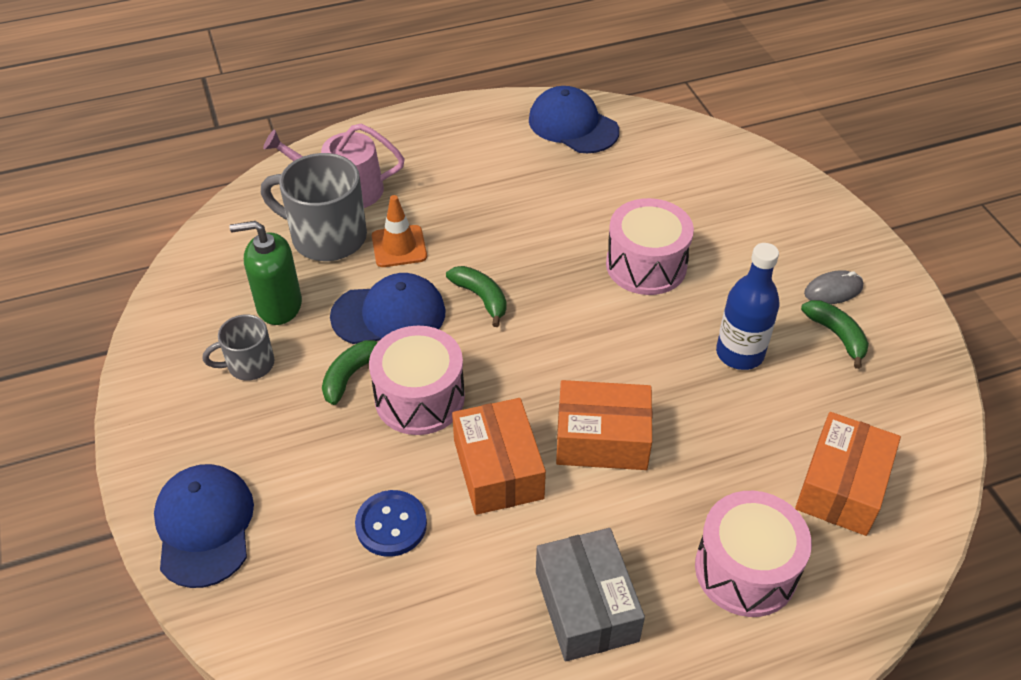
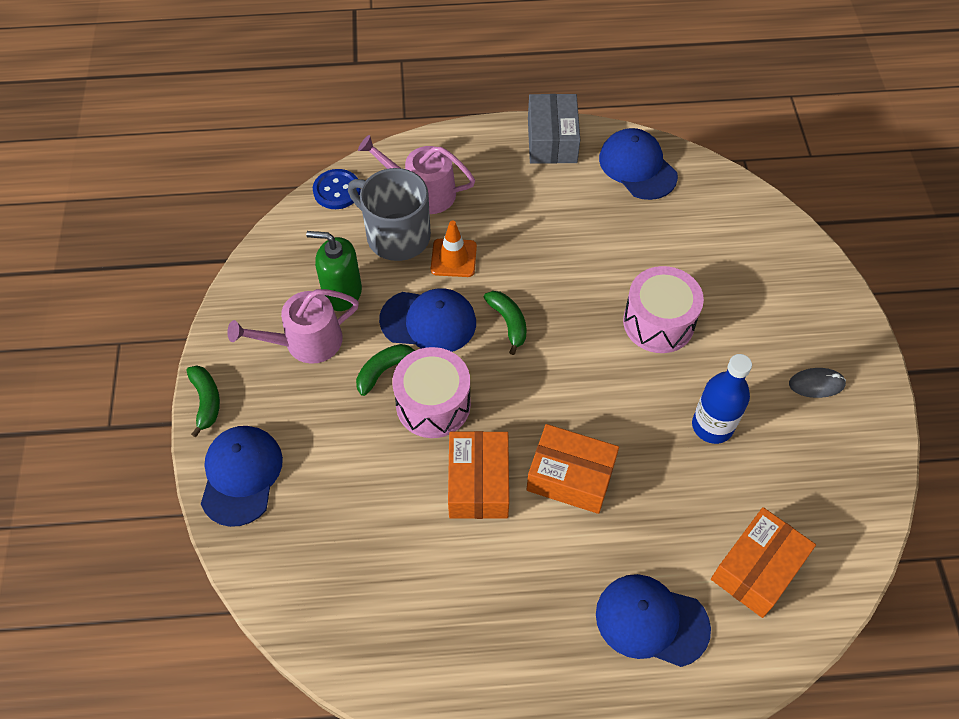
camera: 15 degrees right, 10 degrees up
(249, 364) = (306, 342): grey mug -> pink watering can
(391, 525) = (382, 510): blue button -> blue button (337, 190)
(586, 606) = (514, 618): grey box -> grey box (552, 140)
(745, 570) = (651, 621): pink drum -> blue cap
(836, 335) = (803, 428): green banana -> green banana (206, 401)

